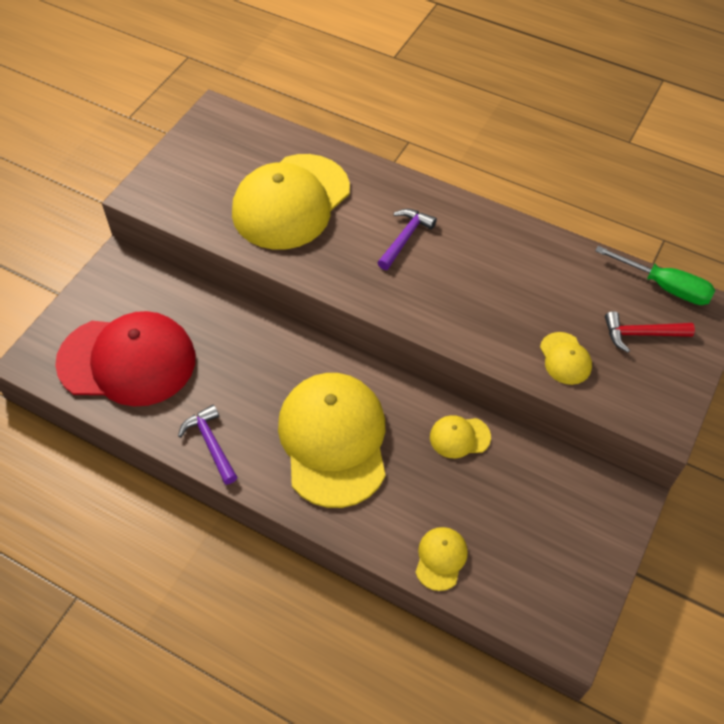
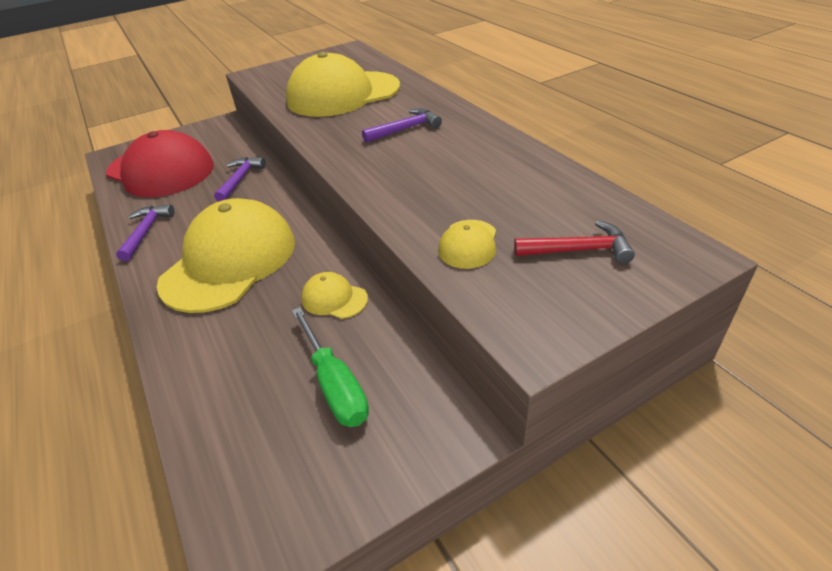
camera: 35 degrees right, 15 degrees down
(237, 341) = (240, 179): none -> purple hammer
(441, 558) = (206, 393): yellow cap -> none
(641, 334) = (578, 250): red hammer -> red hammer turned 150 degrees clockwise
(665, 286) = (644, 220): green screwdriver -> green screwdriver (335, 384)

